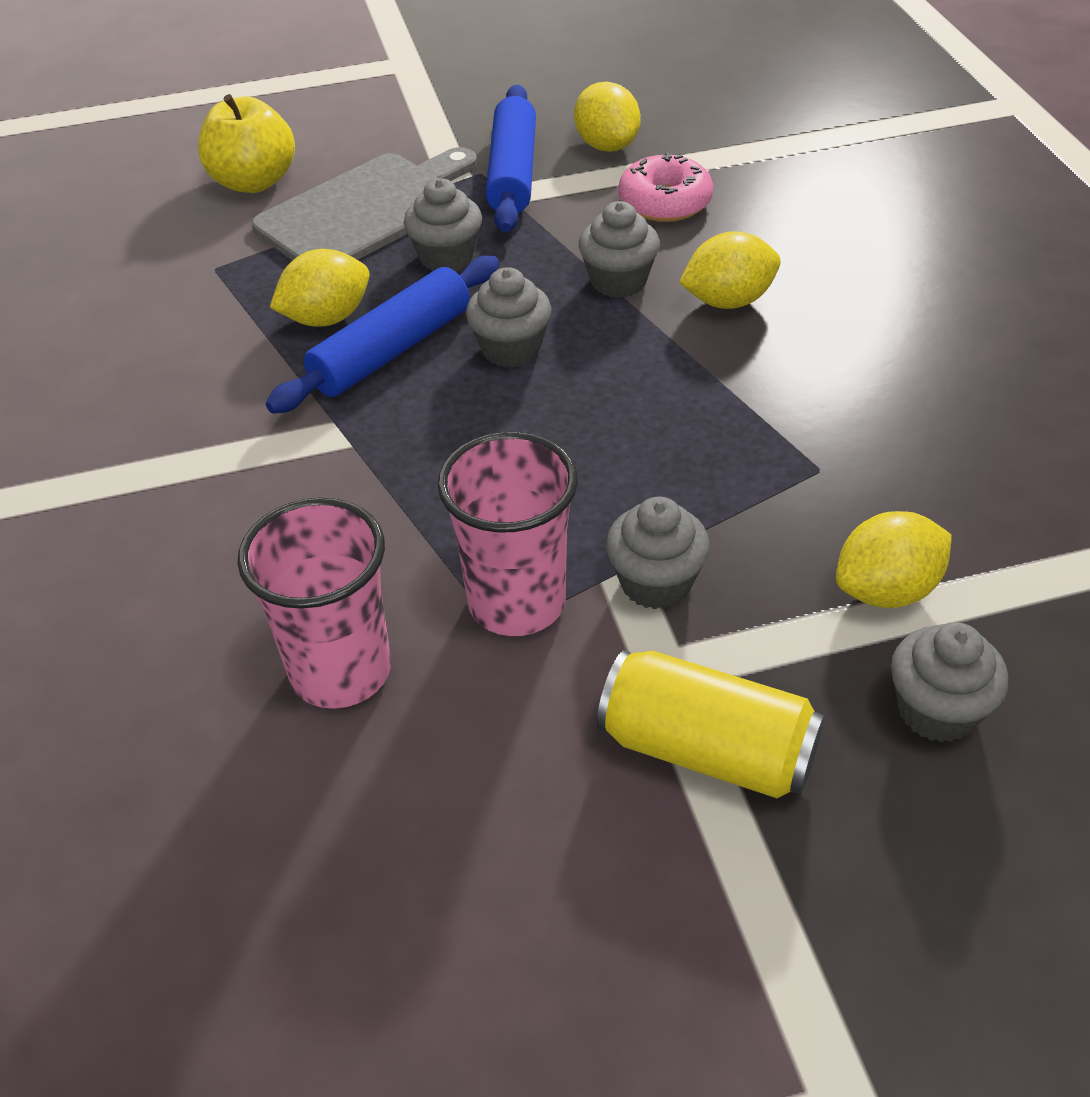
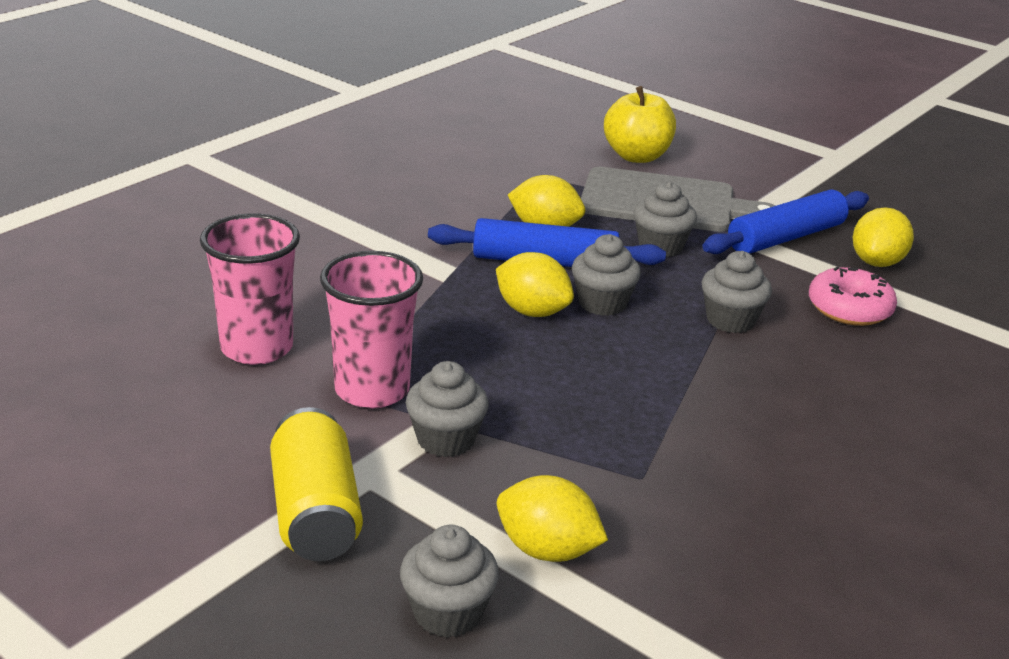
camera: 50 degrees right, 15 degrees down
(728, 301) = (775, 374): yellow lemon -> yellow lemon (532, 311)

